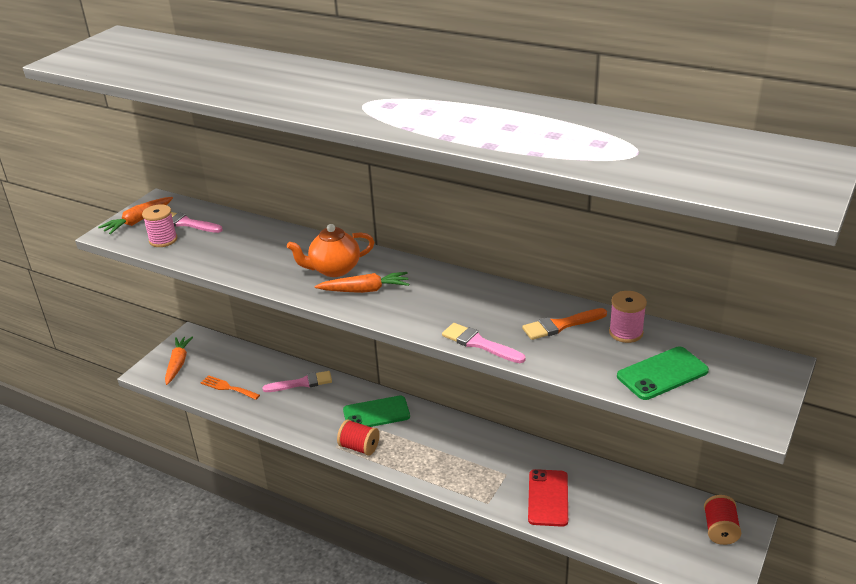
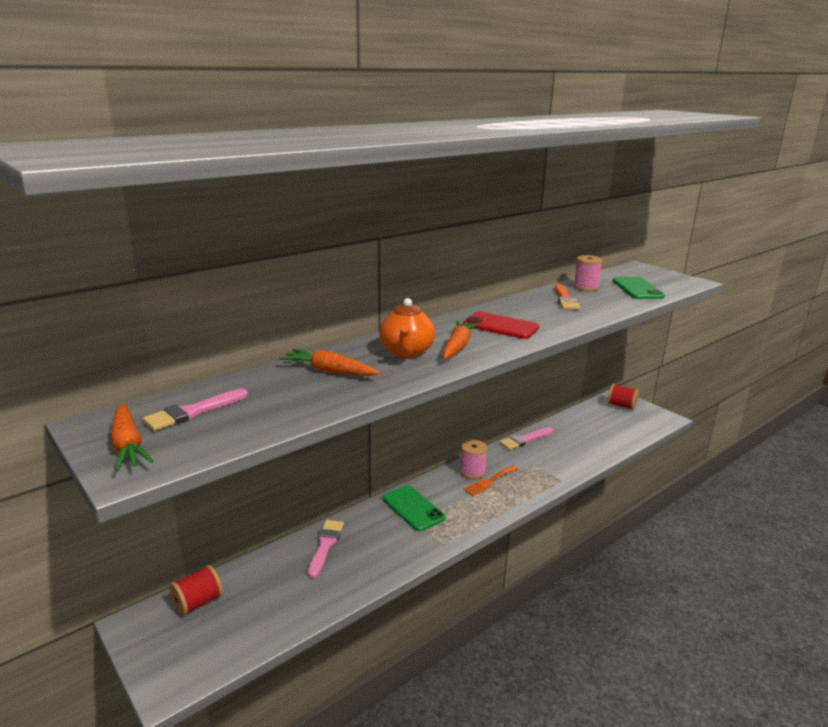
camera: 70 degrees left, 10 degrees down
(163, 240) = (214, 432): pink spool -> pink spool (472, 472)
(178, 364) = (184, 647): orange carrot -> orange carrot (329, 371)
(228, 387) = (280, 606): orange fork -> orange fork (489, 481)
(359, 447) = (454, 529): red spool -> red spool (198, 602)
(376, 413) = (413, 508): green phone -> green phone turned 45 degrees counterclockwise
(479, 343) = (573, 324): pink brush -> pink brush (525, 440)
(548, 498) = (567, 454): red phone -> red phone (500, 326)

